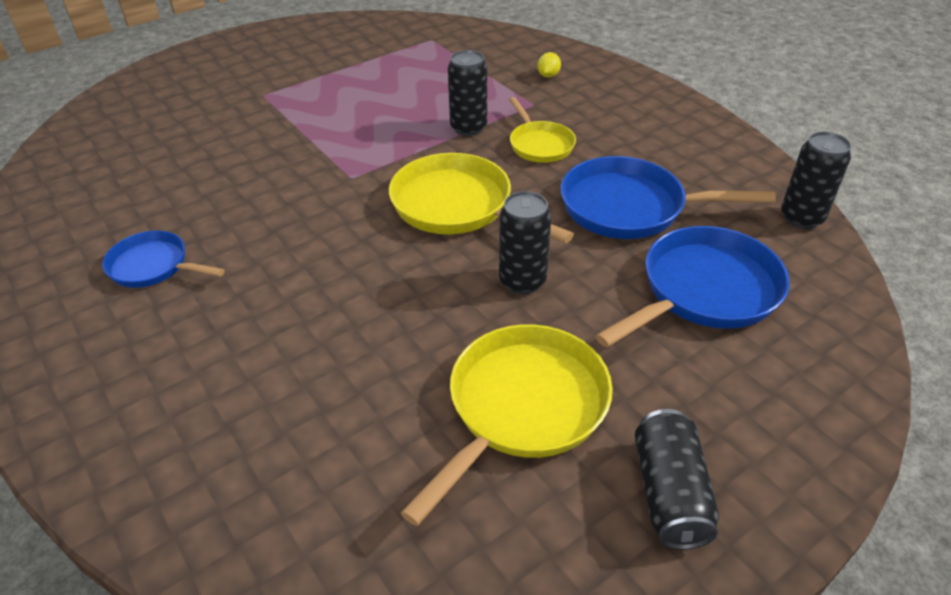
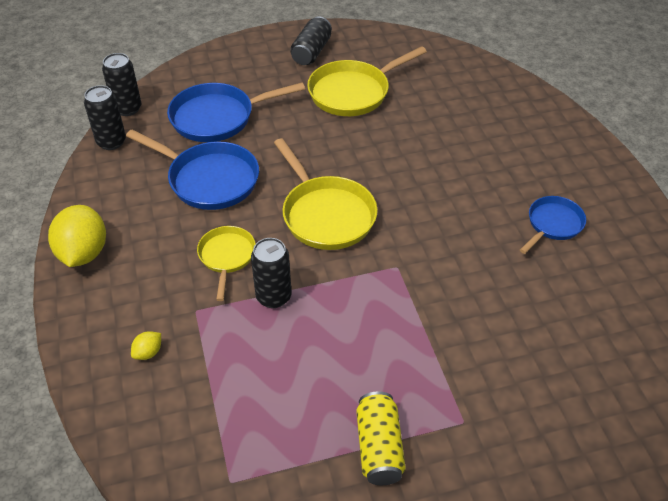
camera: 160 degrees left, 5 degrees up
(153, 266) = (553, 224): blue pan -> blue pan turned 90 degrees counterclockwise
(330, 71) = (379, 447): none -> yellow can
(522, 281) = (315, 150): black can -> black can (127, 108)
(682, 116) = (83, 253): none -> yellow lemon

